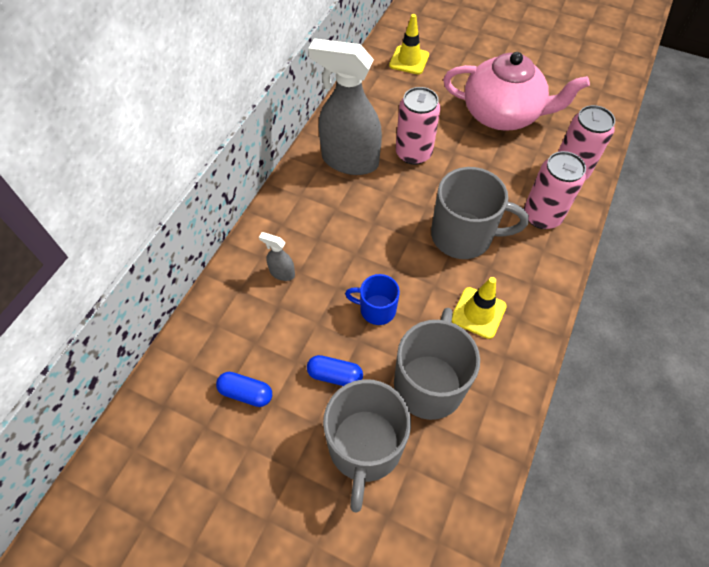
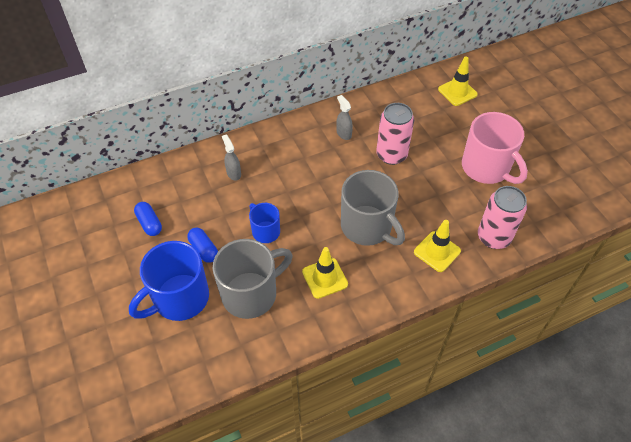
camera: 40 degrees right, 5 degrees down
(349, 161) = (343, 133): grey spray bottle -> grey spray bottle, size x0.41
(365, 447) = (179, 298): grey mug -> blue mug
(502, 114) = (486, 168): pink teapot -> pink mug
(542, 216) = (437, 251): pink can -> yellow traffic cone

